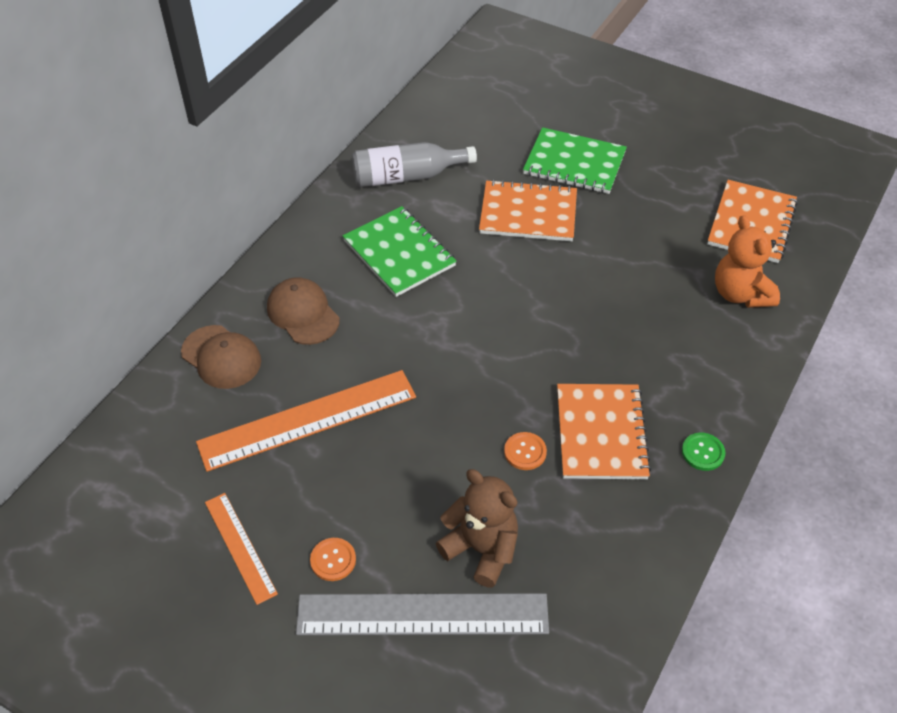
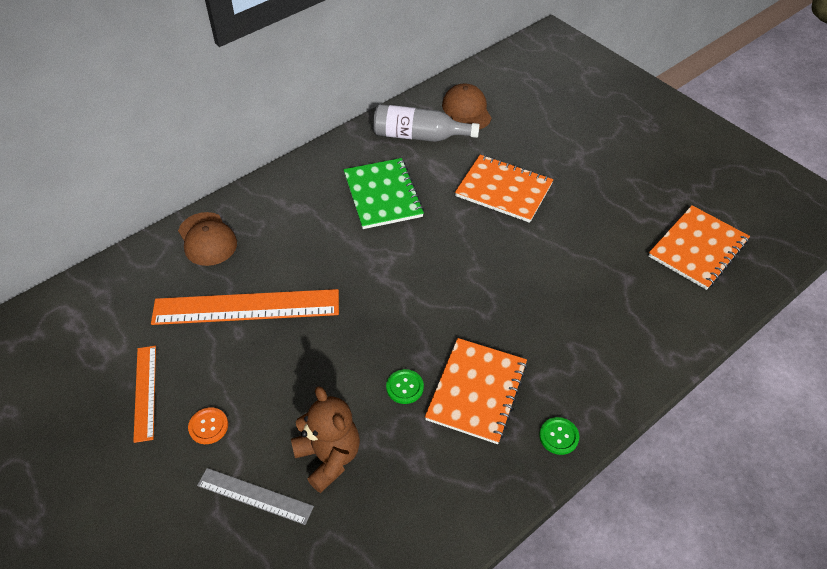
camera: 20 degrees right, 0 degrees up
(303, 313) = (285, 222): brown cap -> brown cap (466, 110)
(422, 614) = (255, 496): grey ruler -> grey ruler, size x0.55
(525, 452) = (405, 387): orange button -> green button
(574, 163) = (563, 159): green notebook -> none
(740, 294) = (659, 307): orange teddy bear -> none

